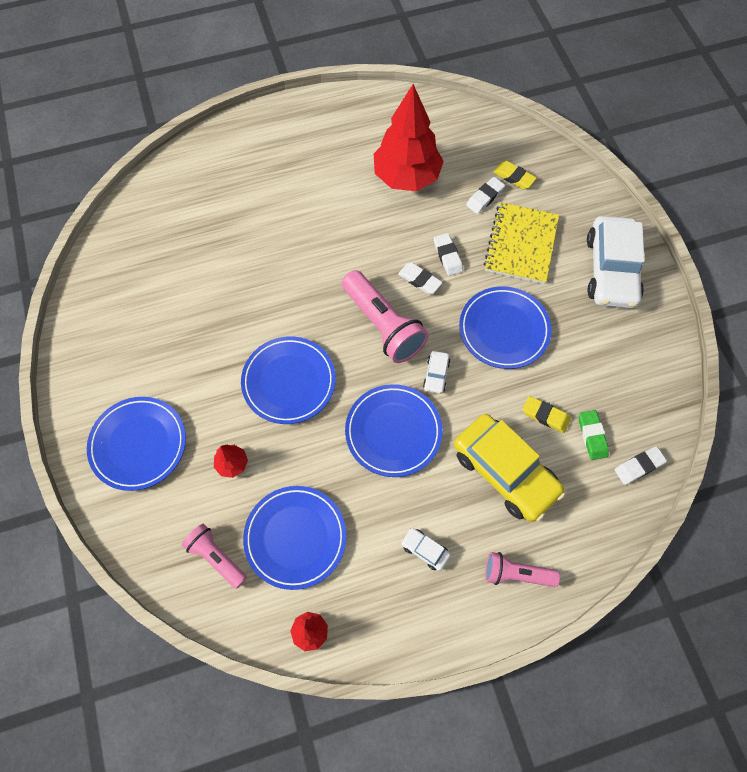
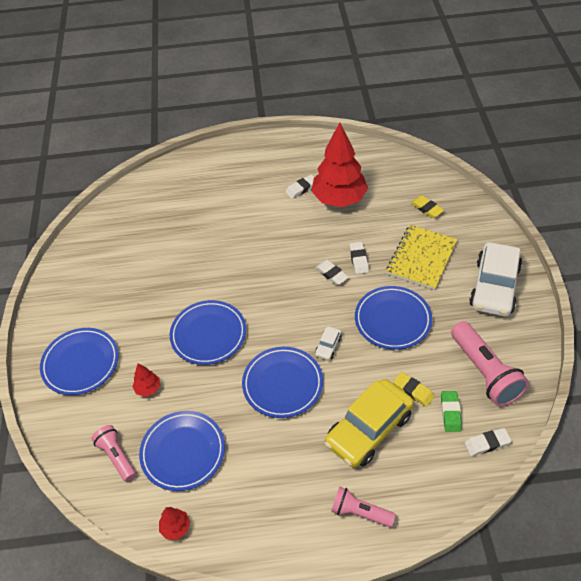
camera: 15 degrees right, 15 degrees down
(383, 325) = (294, 303): pink flashlight -> pink flashlight (485, 372)
(425, 550) = (286, 480): white car -> none
(485, 197) = (399, 220): white eraser -> white eraser (301, 188)
(505, 471) = (369, 429): yellow car -> yellow car turned 75 degrees clockwise

